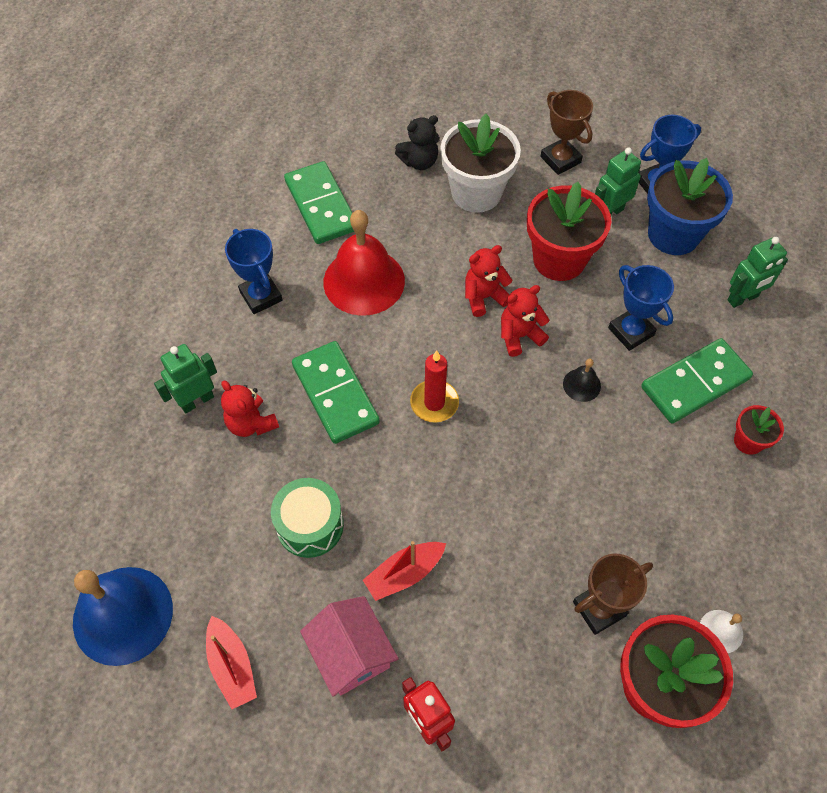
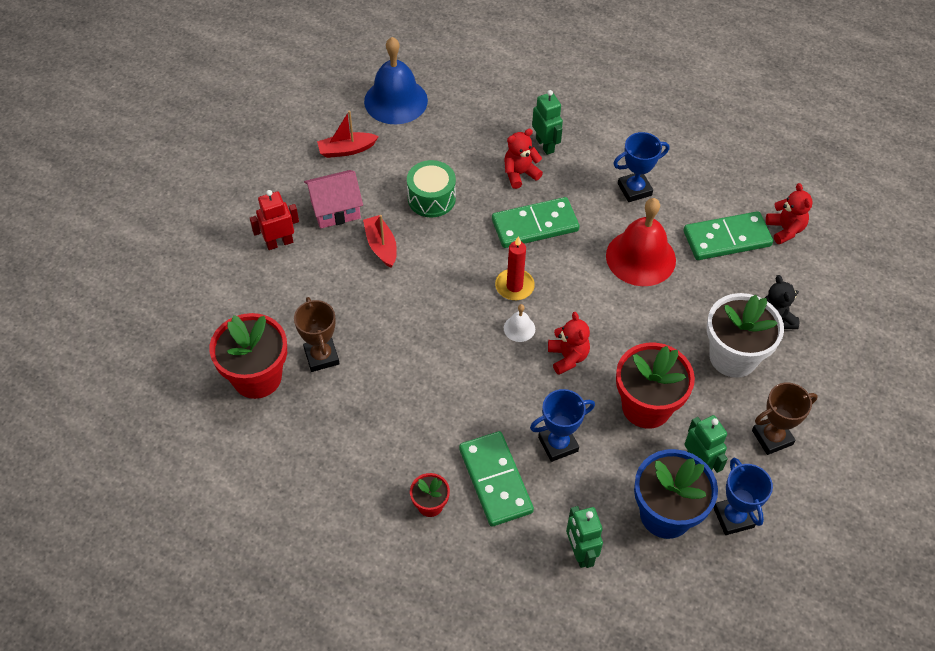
camera: 100 degrees right, 5 degrees down
(484, 297) = (612, 339): red teddy bear -> red teddy bear (785, 229)
(581, 385) = (511, 392): black bell -> none
(721, 631) = (281, 431): white bell -> white bell (519, 328)

